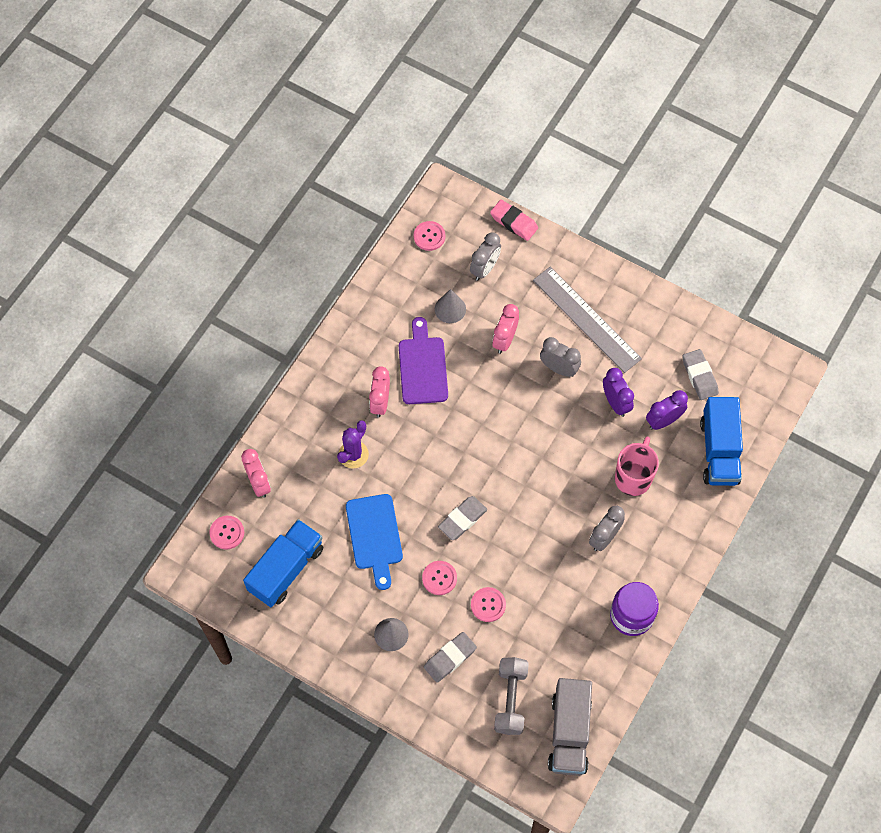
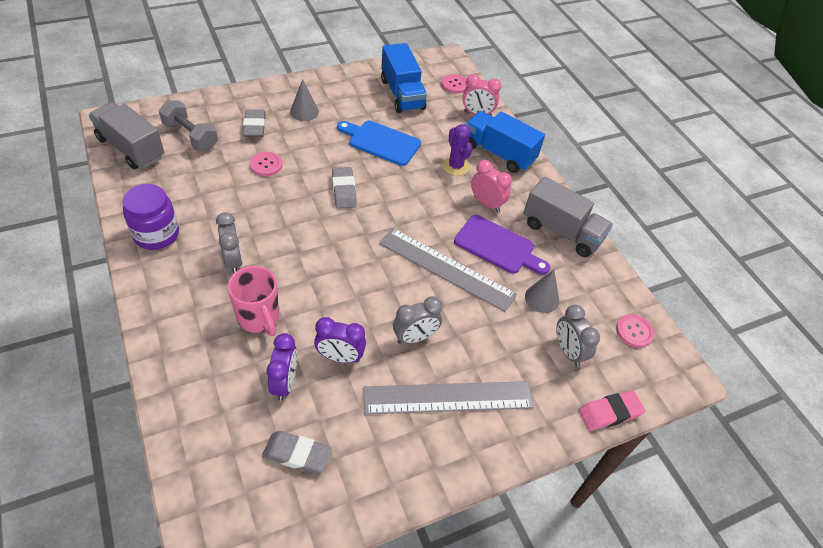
camera: 120 degrees right, 15 degrees down
(365, 331) = (561, 231): none -> grey truck
(439, 578) = (314, 153): pink button -> none
(478, 388) = (446, 268): none -> grey ruler
(504, 340) = (478, 316): pink clock -> none
(719, 451) = (207, 407): blue truck -> blue truck (498, 153)

